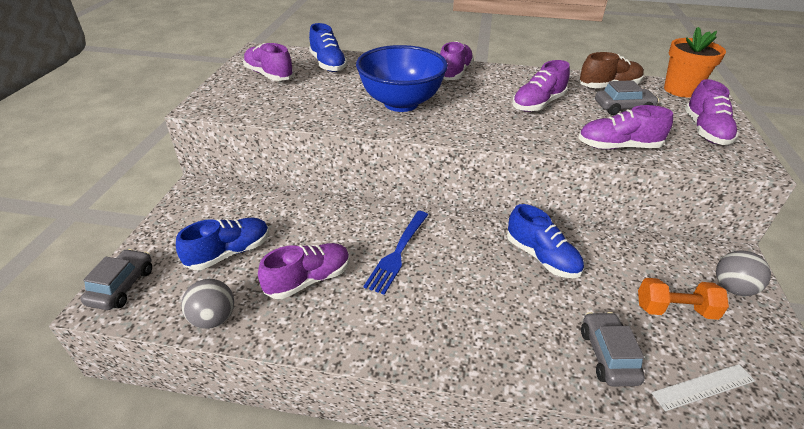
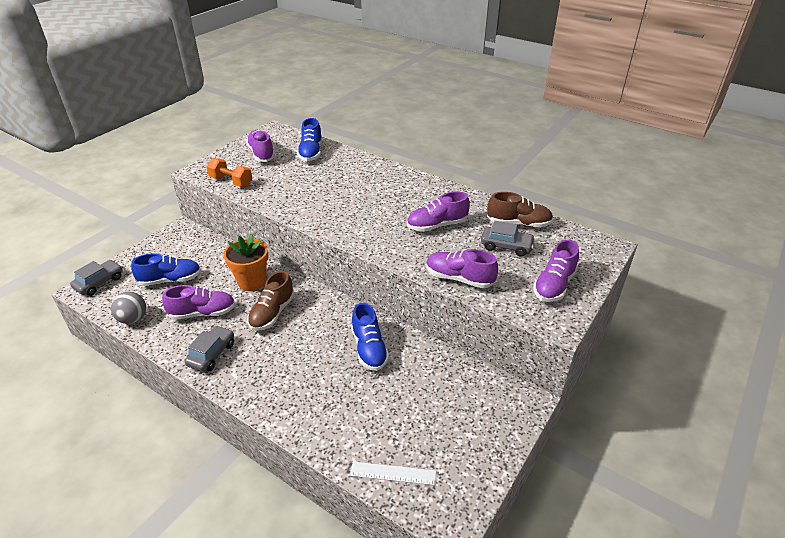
camera: 25 degrees right, 0 degrees up
(398, 253) = (272, 313): blue fork -> brown shoe
(401, 103) = (331, 199): blue bowl -> none
(454, 73) = (400, 181): purple shoe -> none
(608, 355) = (348, 429): grey car -> grey car (212, 354)
(674, 310) = (430, 419): orange dumbbell -> orange dumbbell (231, 181)
(680, 90) = (583, 242): orange flower pot -> orange flower pot (252, 282)
(732, 288) = (495, 421): grey ball -> none

